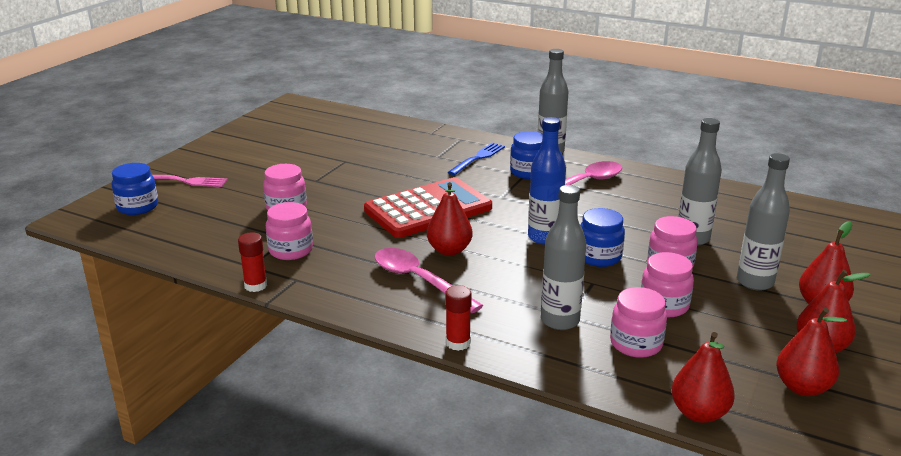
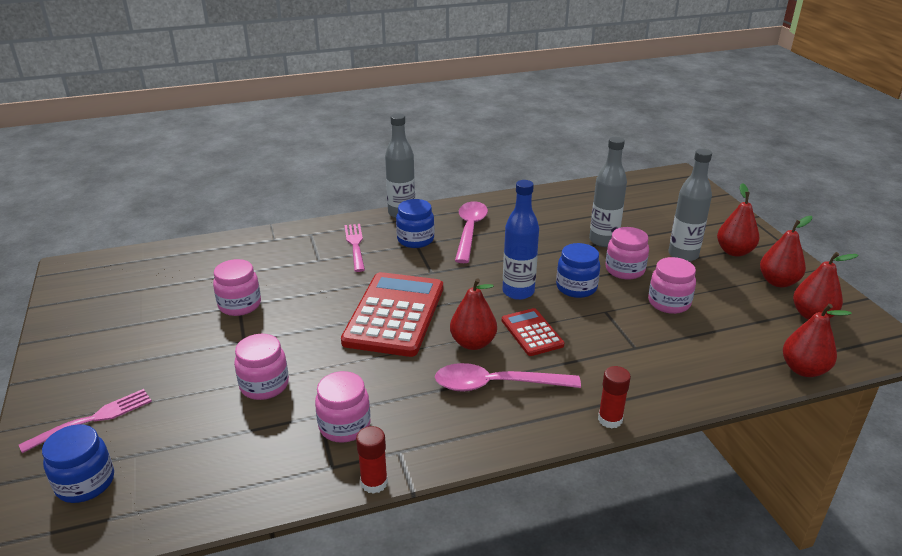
camera: 45 degrees left, 5 degrees up
(478, 158) = (355, 245): blue fork -> pink fork
(504, 266) = (532, 333): none -> red calculator
(560, 321) = (636, 355): grey bottle -> none
(636, 344) = (701, 342): pink jar -> pink jar (240, 305)

